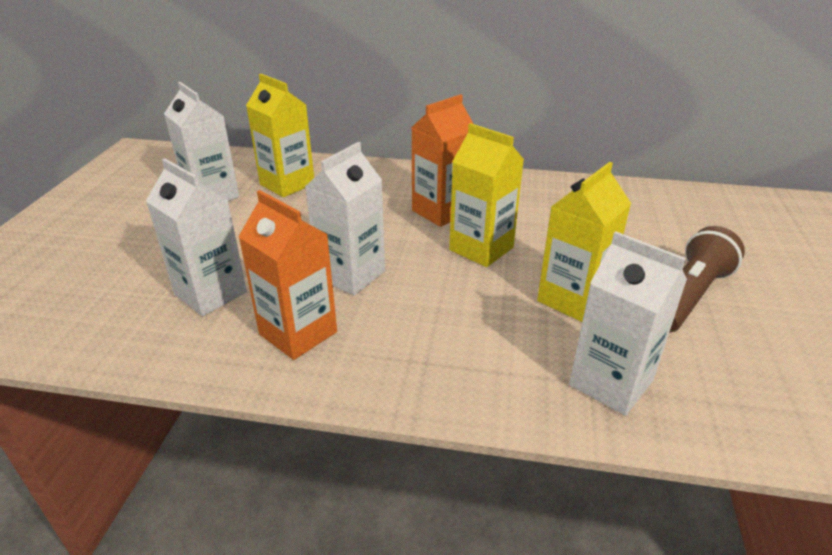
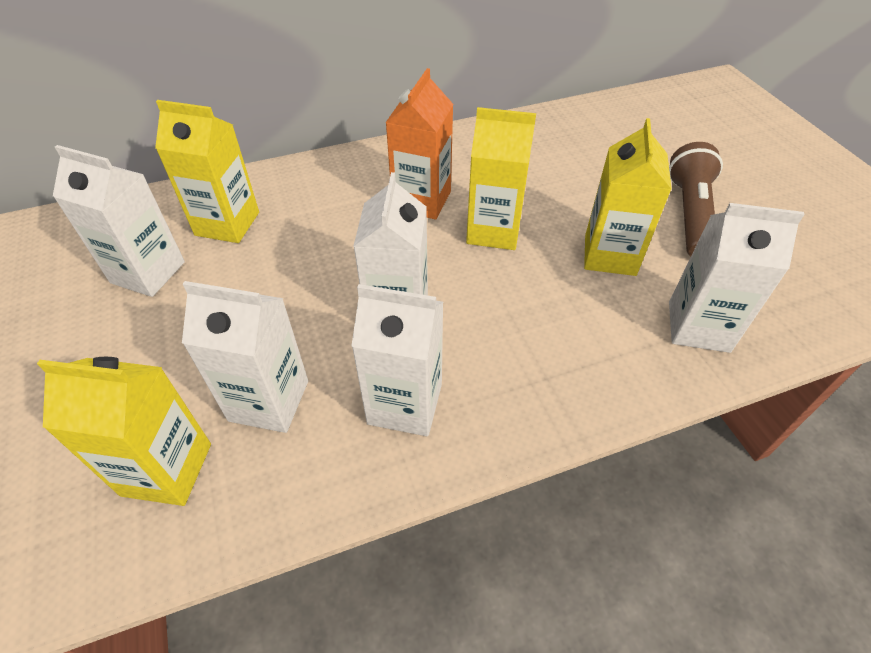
camera: 30 degrees left, 15 degrees up
(114, 305) = (167, 469): none -> yellow carton
(298, 333) = (405, 404): orange carton -> white carton

